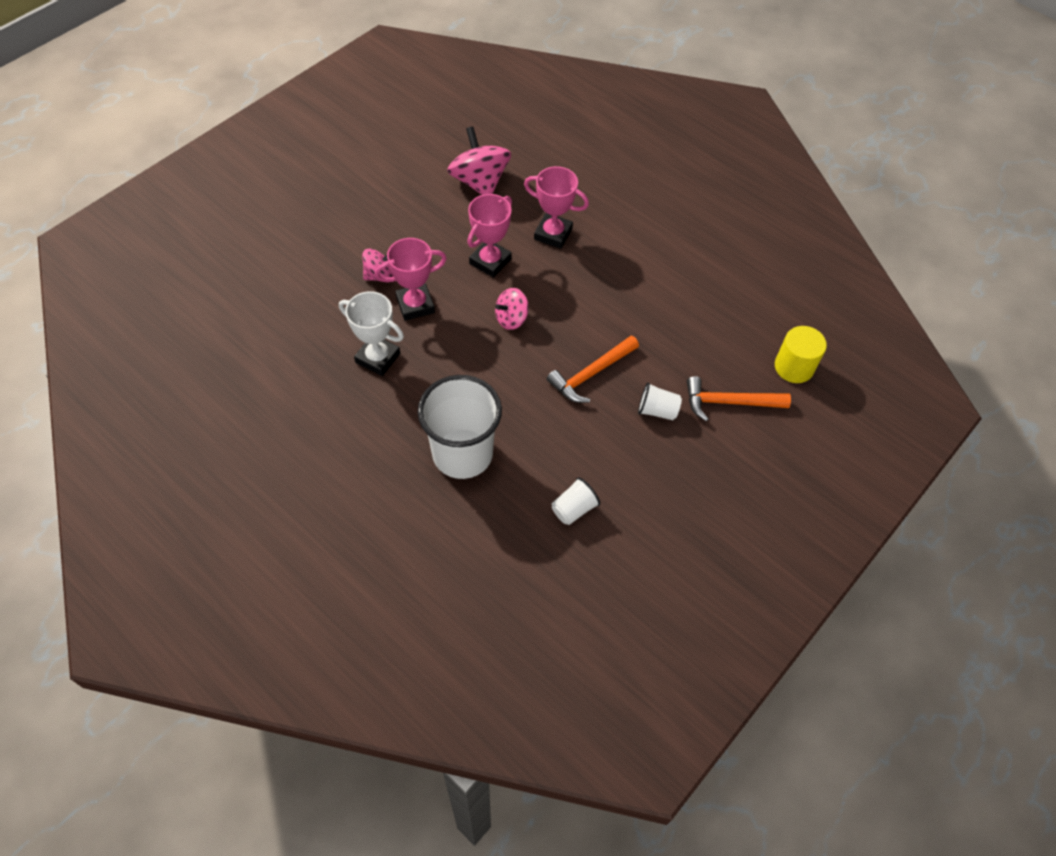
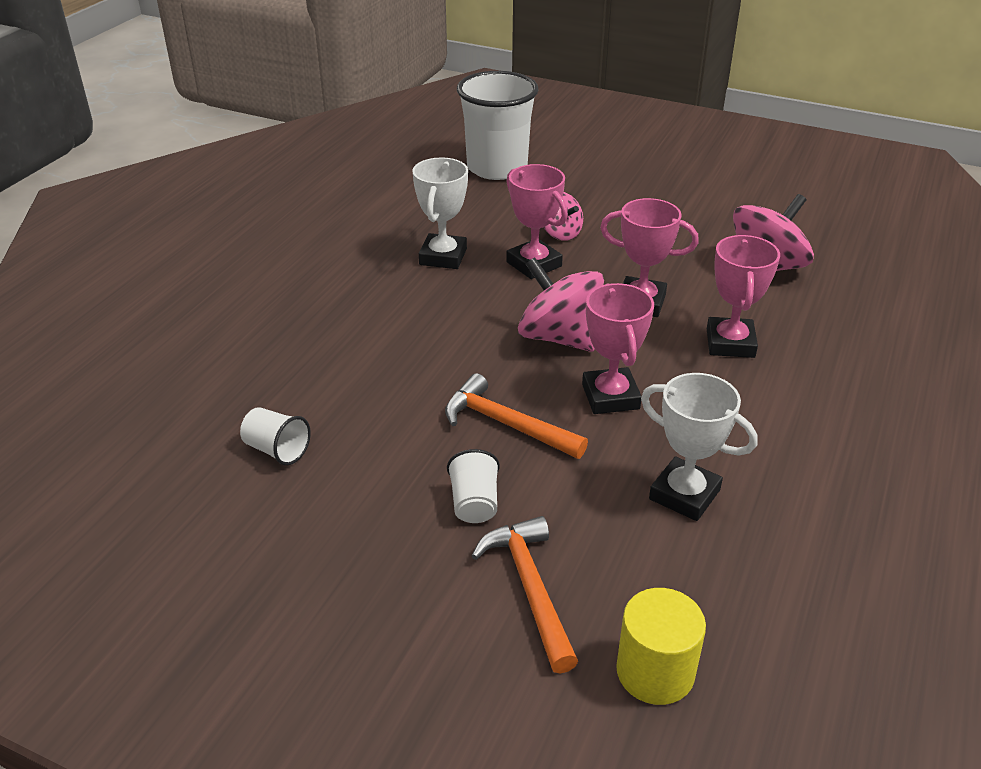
camera: 75 degrees right, 20 degrees down
(462, 454) = (333, 342): white cup -> white cup (497, 168)
(511, 319) = (559, 337): pink spinning top -> pink spinning top, size x1.72
(583, 312) = (610, 396): none -> pink trophy
(678, 309) = (684, 494): none -> white trophy

